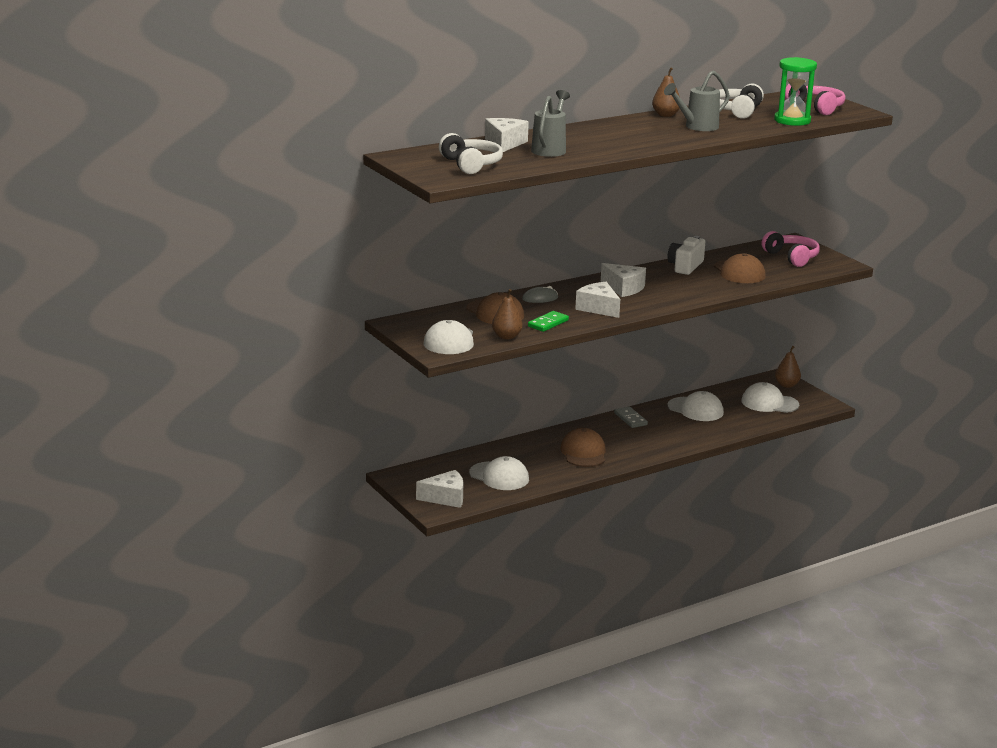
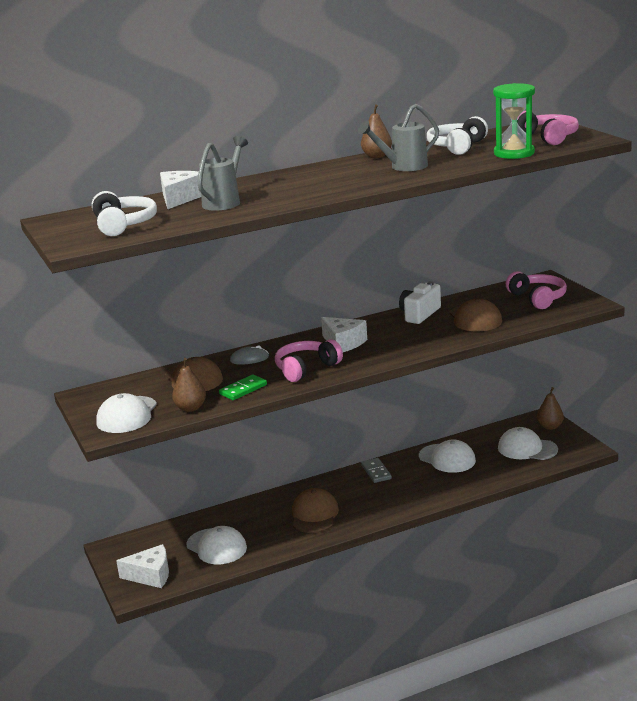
camera: 10 degrees right, 0 degrees up
(598, 308) = (306, 368): white cheese -> pink headphones

